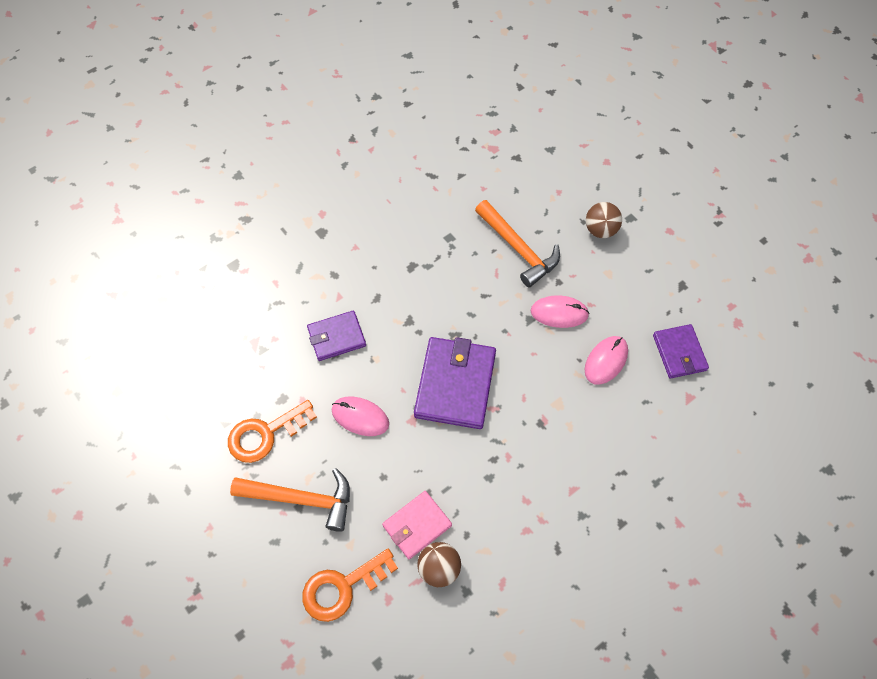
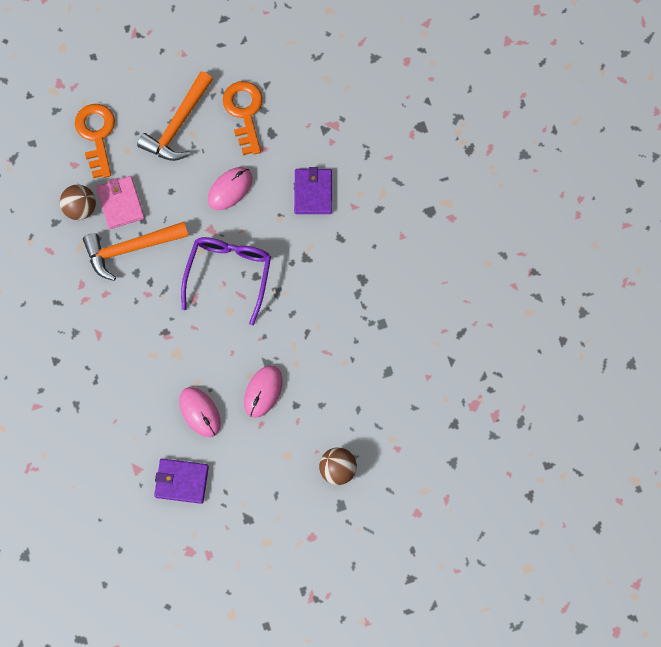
camera: 110 degrees right, 10 degrees up
(455, 385) = (228, 275): purple wallet -> purple glasses
(518, 249) = (345, 383): orange hammer -> orange hammer (130, 249)

